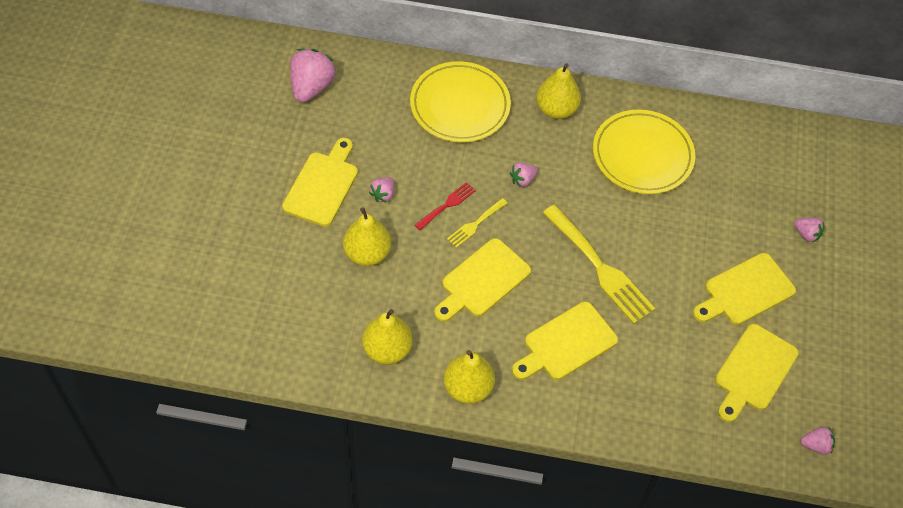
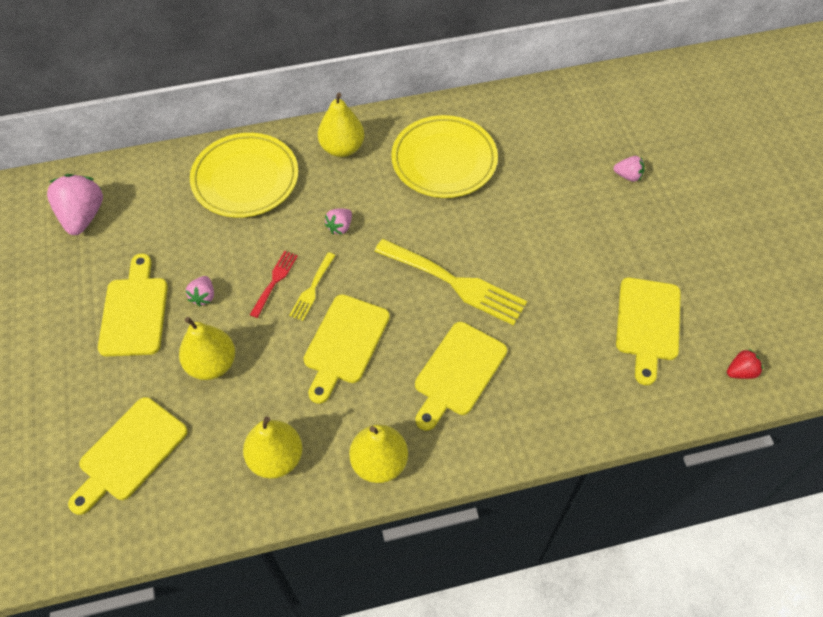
camera: 20 degrees left, 0 degrees up
(745, 291) = (601, 250): yellow cutting board -> yellow cutting board (129, 453)
(816, 445) = (741, 372): pink strawberry -> red strawberry

